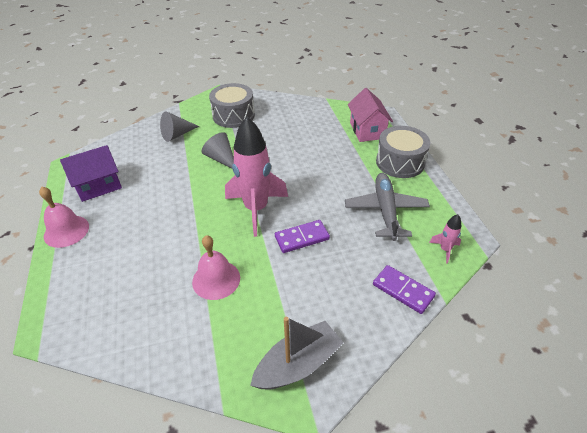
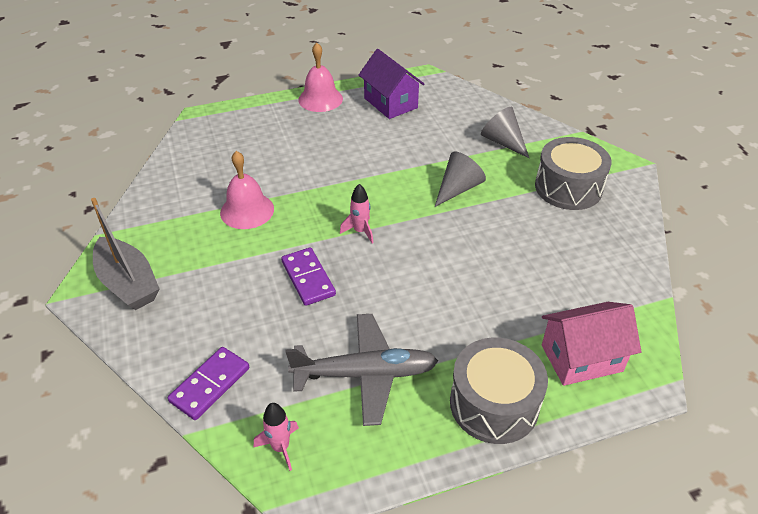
camera: 85 degrees right, 0 degrees up
(256, 209) = (360, 231): pink rocket -> pink rocket, size x0.43

